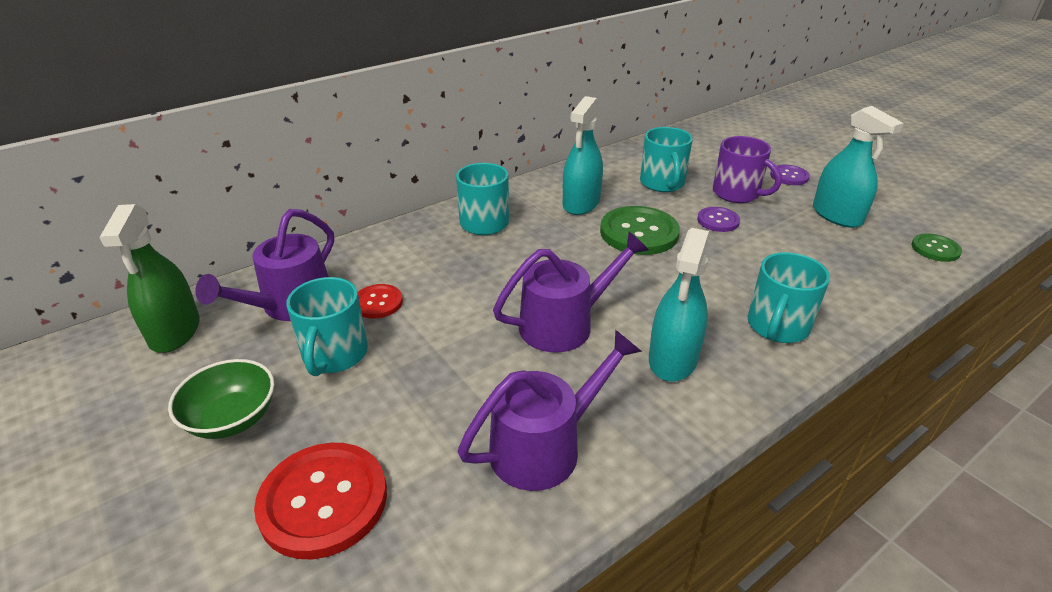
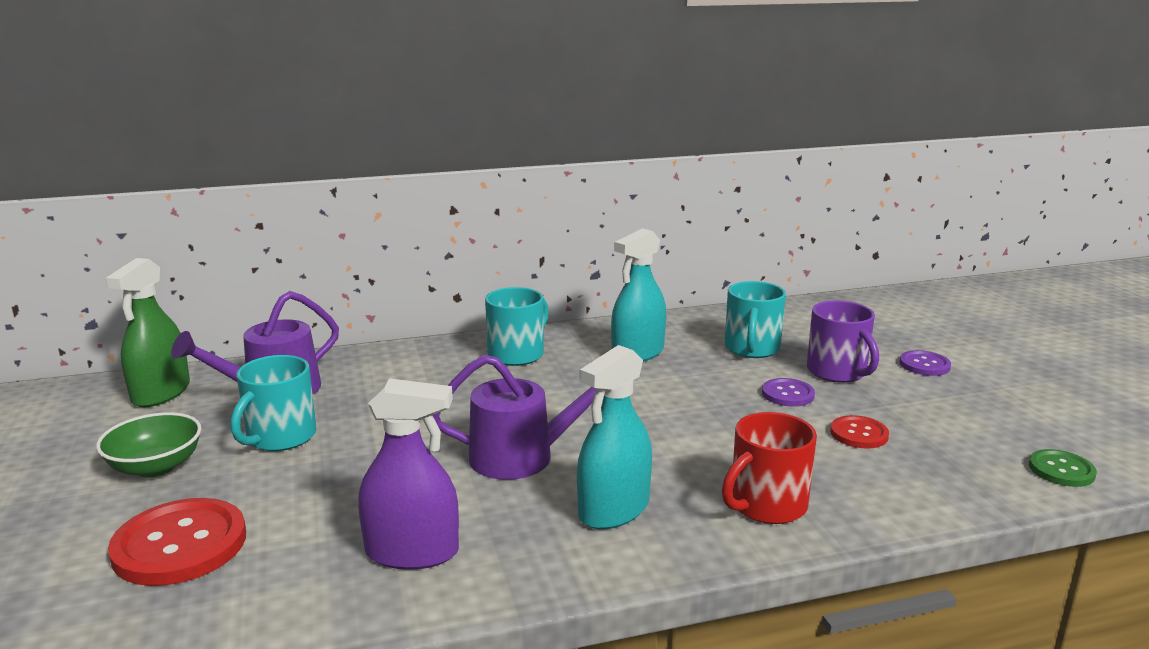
camera: 20 degrees right, 15 degrees down
(378, 302) = (353, 403): red button -> red button (859, 434)
(544, 446) = (412, 552): purple watering can -> purple spray bottle
(639, 233) = (680, 390): green button -> none
(777, 326) = (766, 505): turquoise mug -> red mug
(837, 215) = (952, 414): turquoise spray bottle -> none

